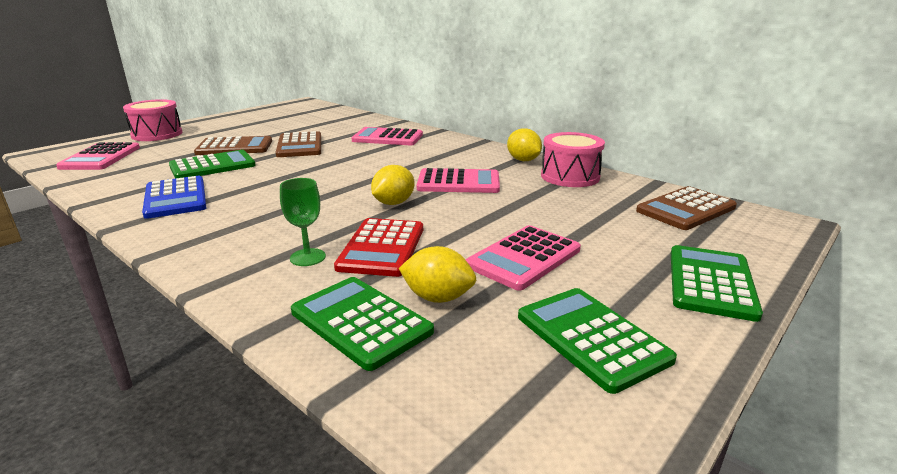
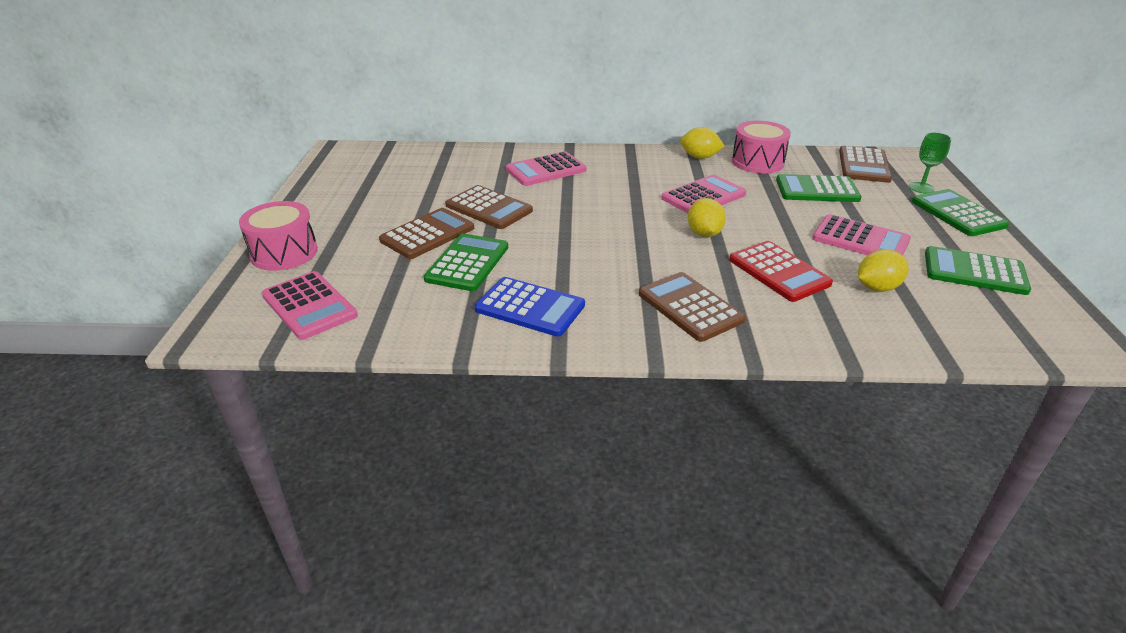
camera: 40 degrees left, 10 degrees up
(256, 239) = (690, 307): none -> brown calculator
(307, 257) = (755, 301): green goblet -> green goblet (921, 188)
(361, 322) = (877, 322): green calculator -> green calculator (817, 190)
(524, 258) = (860, 240): pink calculator -> pink calculator turned 60 degrees counterclockwise

